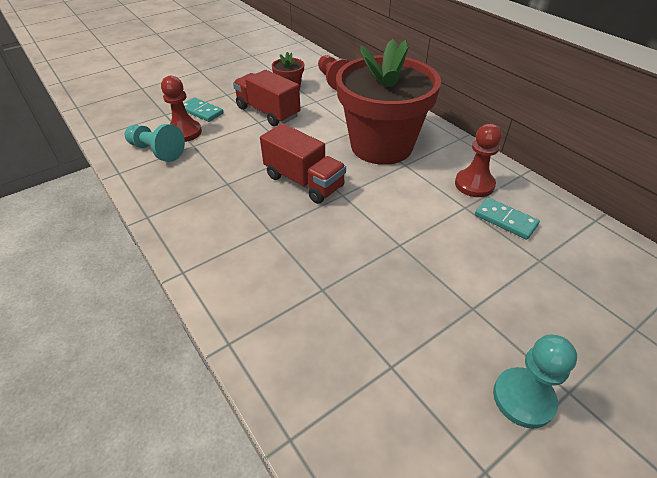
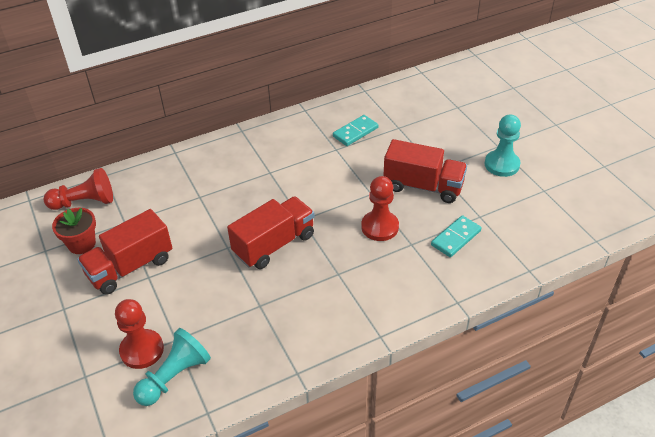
camera: 80 degrees left, 0 degrees up
(201, 111) = (97, 334): turquoise domino -> turquoise domino (456, 238)
(381, 146) = (235, 183): red flower pot -> none
(431, 295) = (423, 186): none -> red truck
(474, 184) = (309, 137): red pawn -> red pawn (380, 227)

